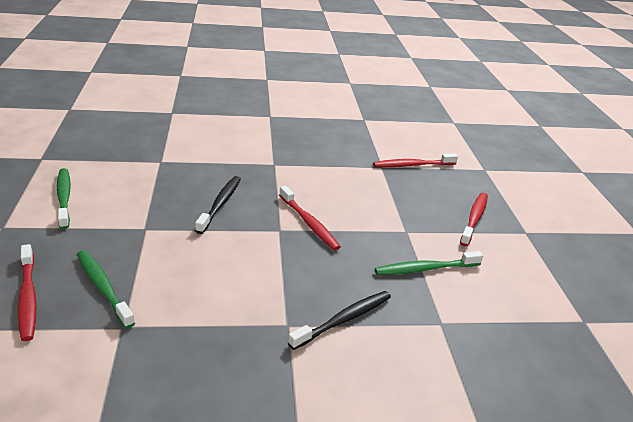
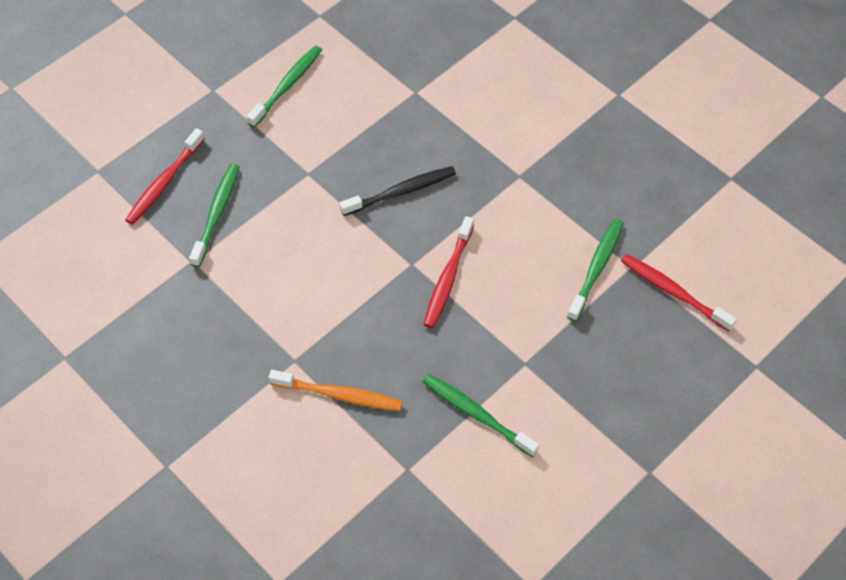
camera: 55 degrees right, 25 degrees up
(344, 320) = (339, 395): black toothbrush -> orange toothbrush
(369, 176) = (596, 268): none -> green toothbrush
(474, 218) = (621, 410): red toothbrush -> none

